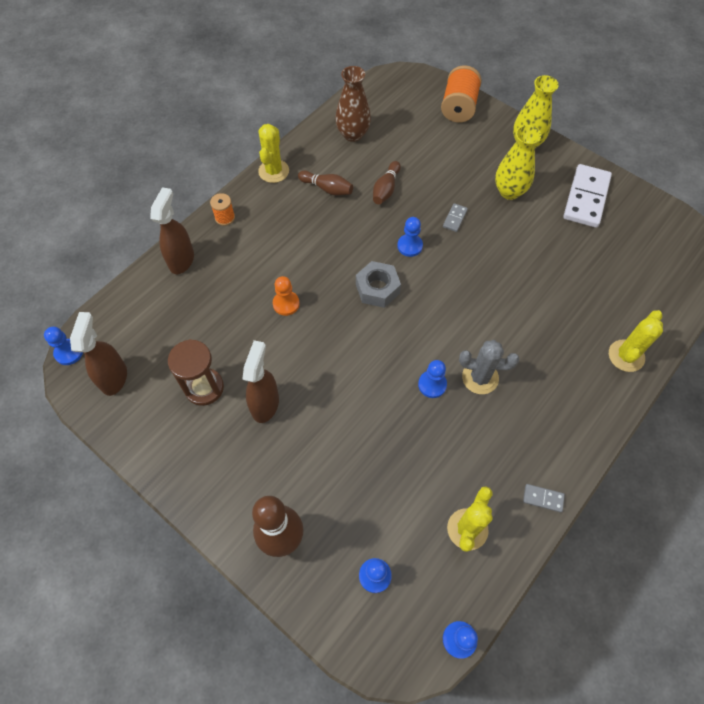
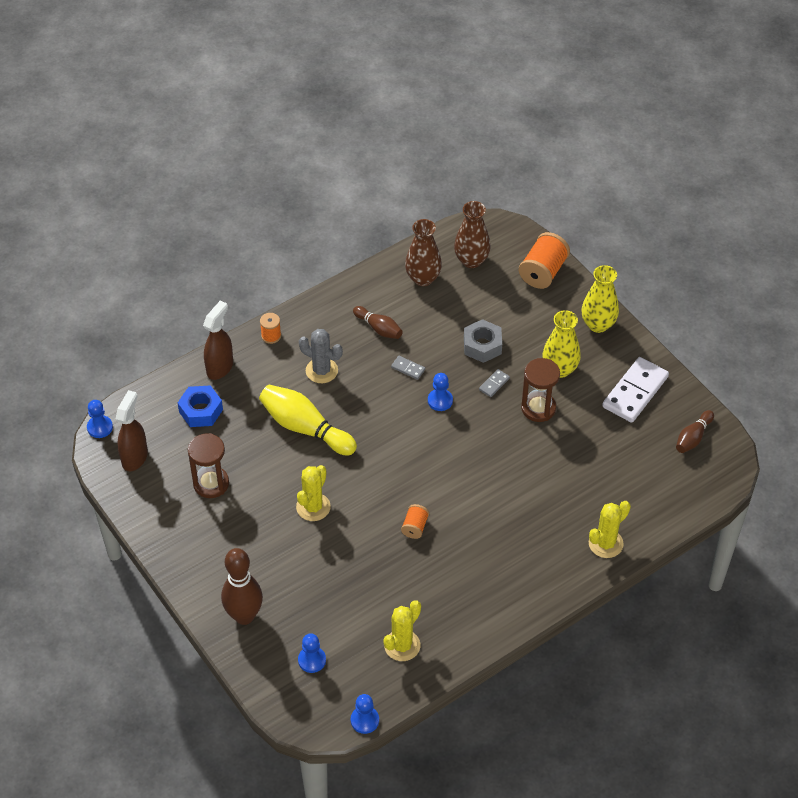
camera: 15 degrees right, 10 degrees down
(173, 310) = (201, 411): none -> blue nut
(265, 404) = (261, 509): brown spray bottle -> none
(273, 171) = (331, 300): yellow cactus -> yellow cactus (313, 507)
(286, 304) = (305, 428): orange pawn -> yellow bowling pin
(377, 289) = (395, 433): grey nut -> grey nut (482, 346)
(386, 189) = (436, 341): brown bowling pin -> brown bowling pin (693, 438)
(391, 110) = (471, 260): none -> brown vase
(432, 385) = (415, 527): blue pawn -> orange spool
(480, 377) = (461, 531): grey cactus -> grey cactus (321, 371)
(505, 233) = (538, 408): none -> brown hourglass
(543, 498) = (477, 638): grey domino -> grey domino (408, 368)

